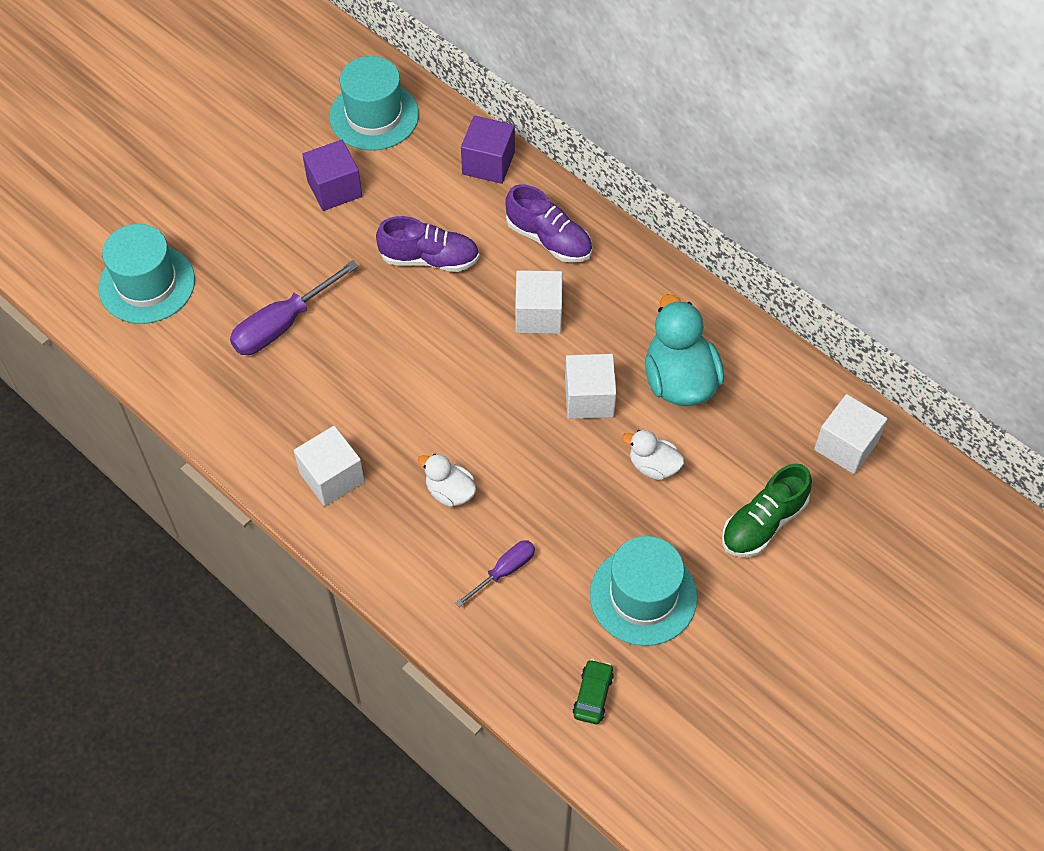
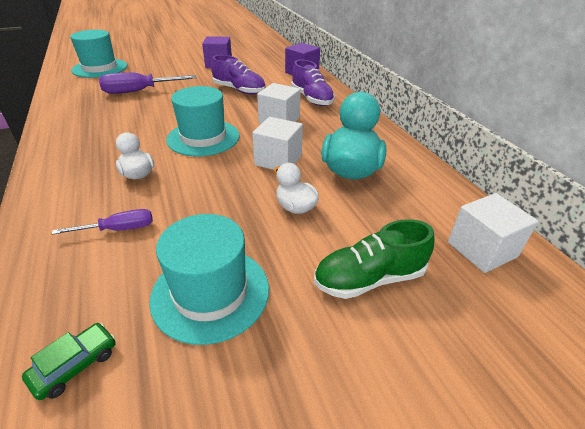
camera: 25 degrees right, 20 degrees down
(332, 477) = (80, 146): white cube -> none
(374, 116) = (261, 53): turquoise hat -> turquoise hat (203, 138)

